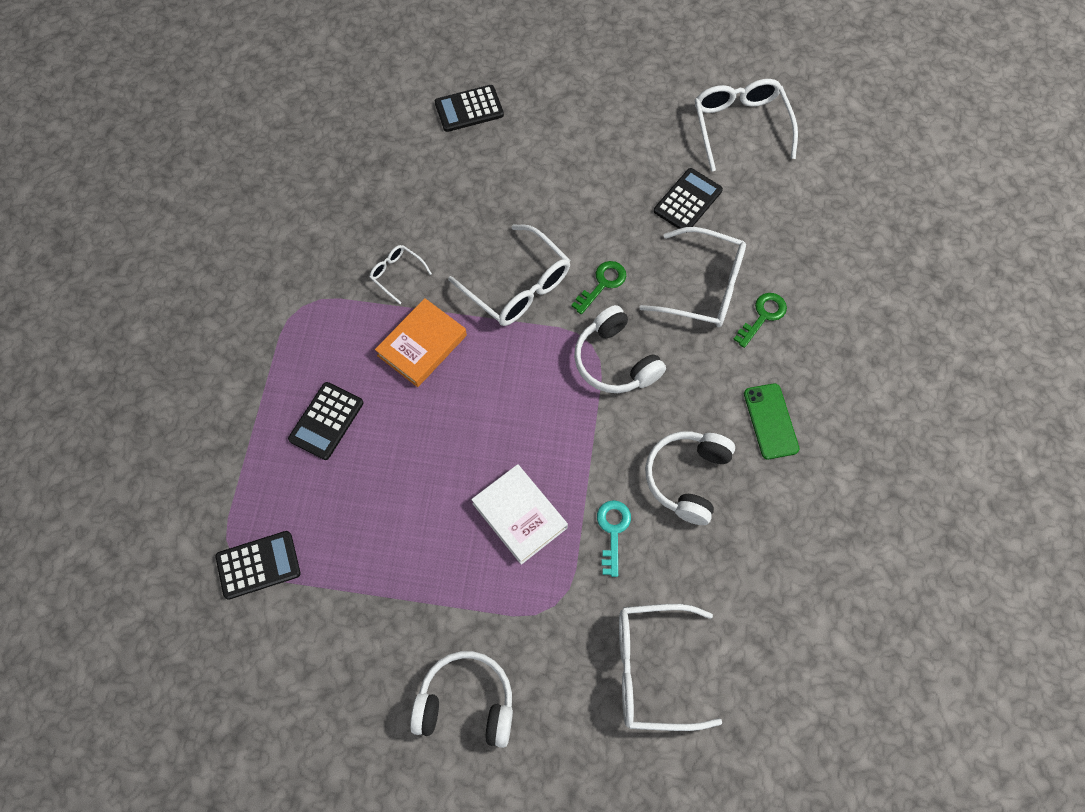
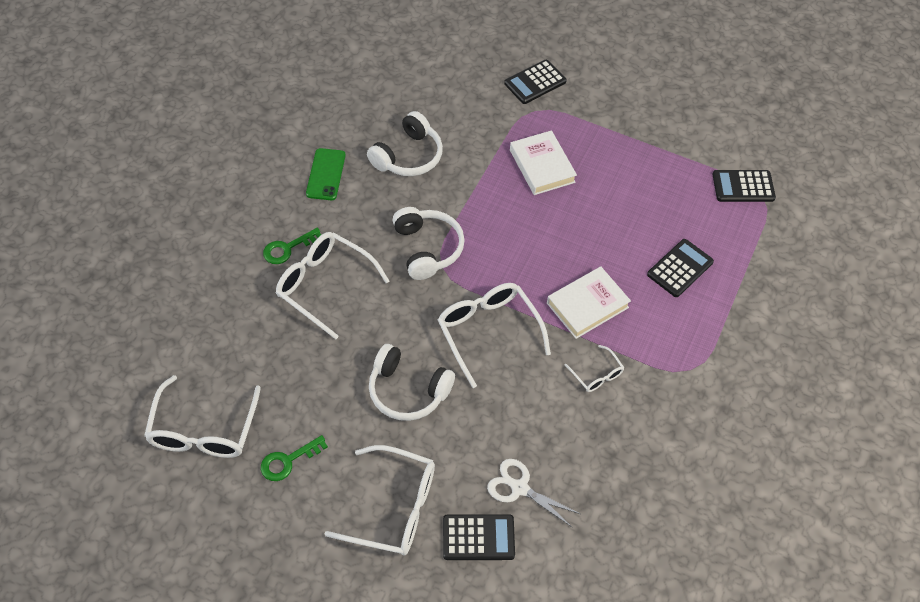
camera: 165 degrees left, 10 degrees down
(422, 345) = (587, 305): orange book -> white book
(445, 155) = (520, 488): none -> white scissors
(466, 702) = (609, 78): white headphones -> white headphones (407, 391)
(602, 284) = (411, 313): green key -> green key (288, 461)
(613, 531) = (477, 140): turquoise key -> none
(652, 669) = (482, 64): white glasses -> white glasses (394, 508)
(687, 201) = (297, 367): black calculator -> black calculator (535, 82)

